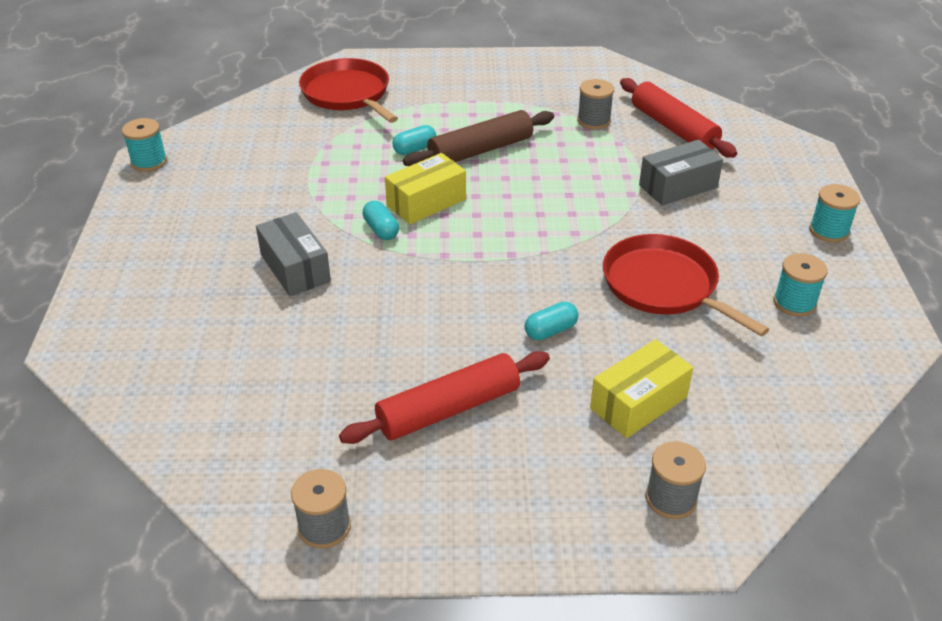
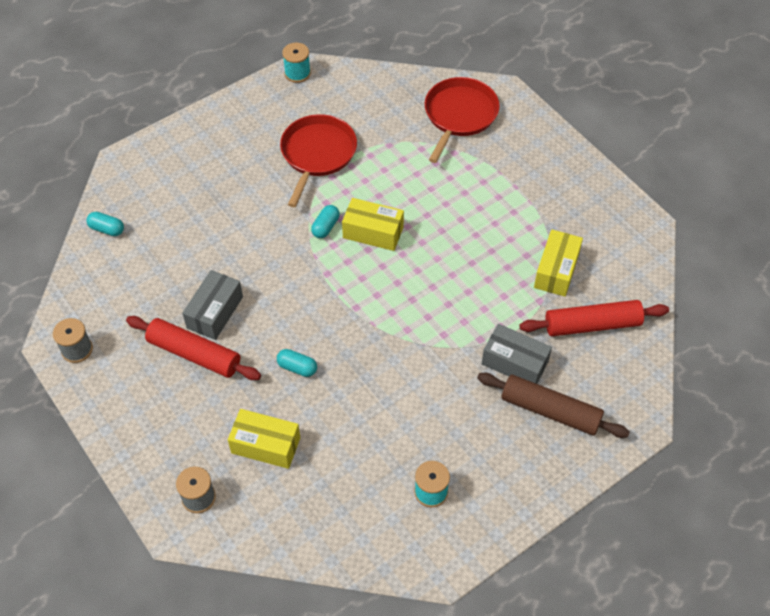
camera: 55 degrees right, 15 degrees up
(295, 268) = (257, 209): grey box -> grey box (215, 312)
(415, 149) = (426, 191): turquoise capsule -> turquoise capsule (107, 229)
(480, 150) = (457, 226): brown rolling pin -> brown rolling pin (550, 410)
(593, 121) = (556, 271): grey spool -> yellow box
(664, 286) = (389, 407): red pan -> red pan (317, 154)
(673, 128) = (592, 324): red rolling pin -> red rolling pin turned 60 degrees clockwise
(829, 231) = (538, 481): turquoise spool -> none

